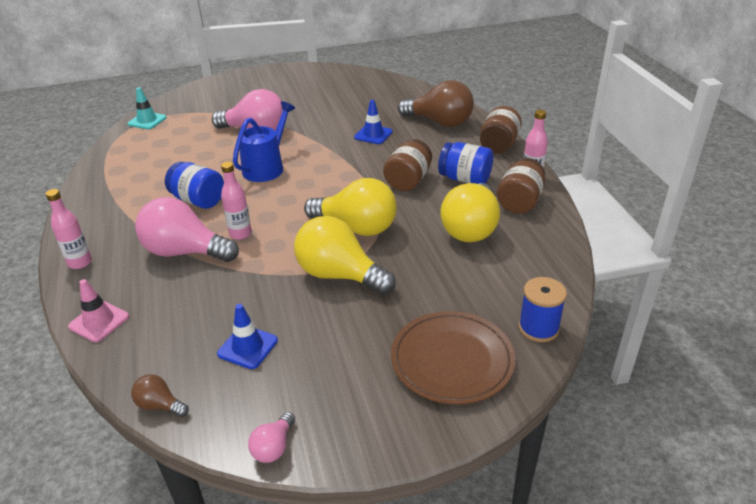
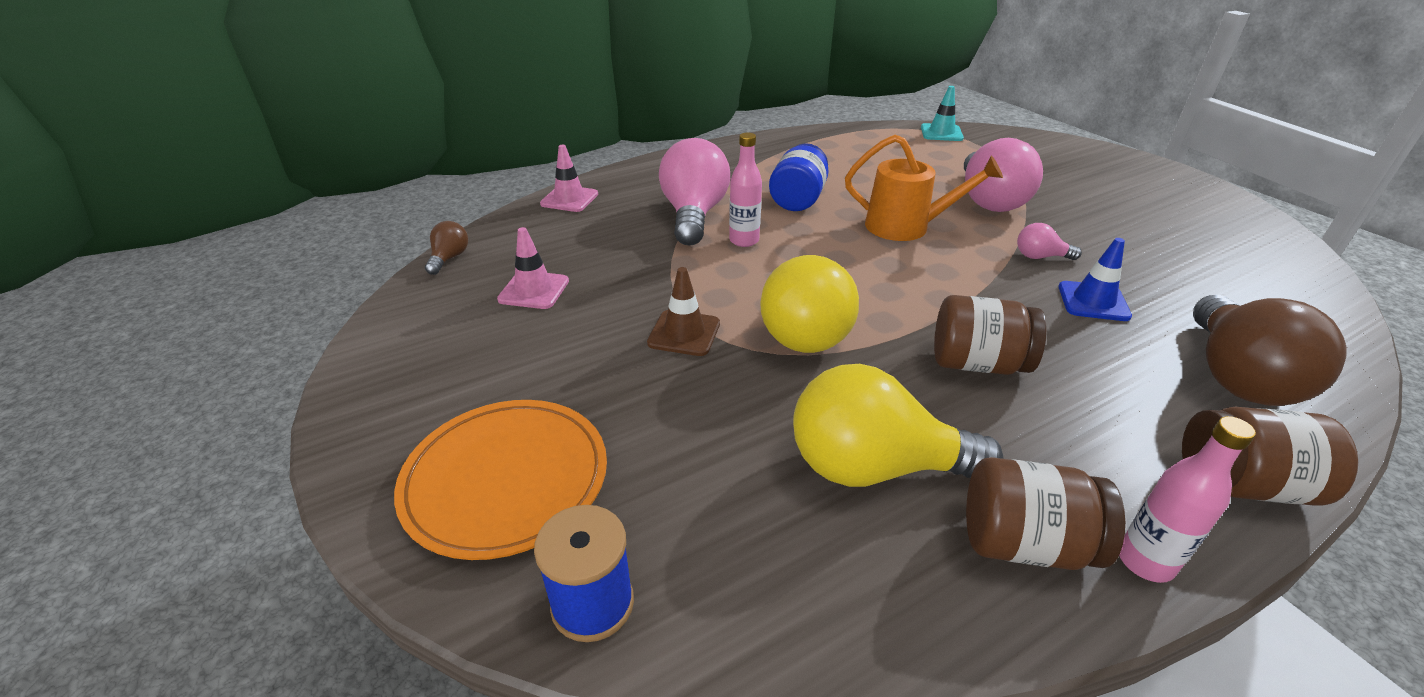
camera: 75 degrees right, 0 degrees up
(80, 263) = (656, 168): pink bottle -> none
(248, 347) = (534, 290): blue traffic cone -> pink traffic cone
(266, 167) = (906, 227): blue watering can -> orange watering can
(273, 447) = (374, 340): pink light bulb -> pink light bulb (1040, 257)
(339, 275) = (684, 333): yellow light bulb -> brown traffic cone
(452, 360) = (506, 480): brown plate -> orange plate
(465, 179) = (1044, 440): blue jar -> none

